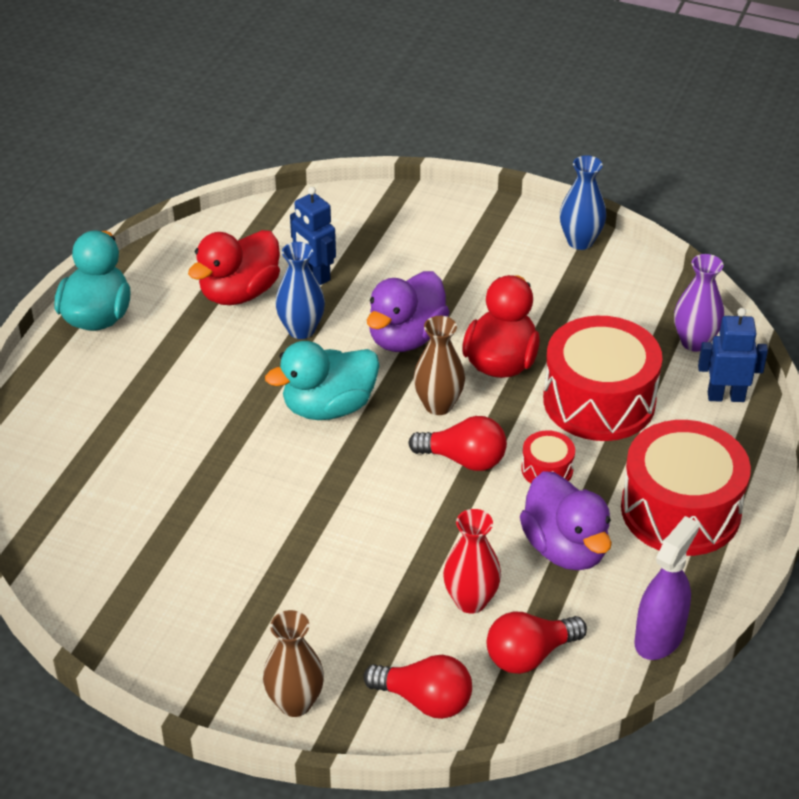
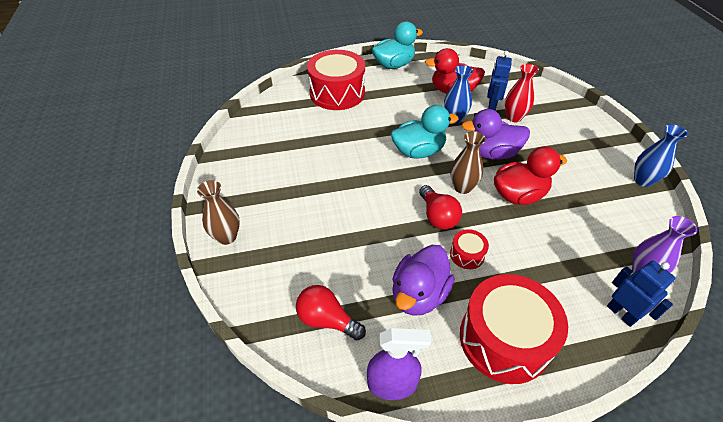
camera: 55 degrees right, 5 degrees up
(328, 407) = (418, 151): turquoise duck -> turquoise duck turned 135 degrees clockwise
(425, 700) = (262, 288): red light bulb -> none
(470, 601) = (344, 271): red vase -> red vase (514, 117)
(599, 400) = (542, 251): red drum -> red drum (337, 93)

